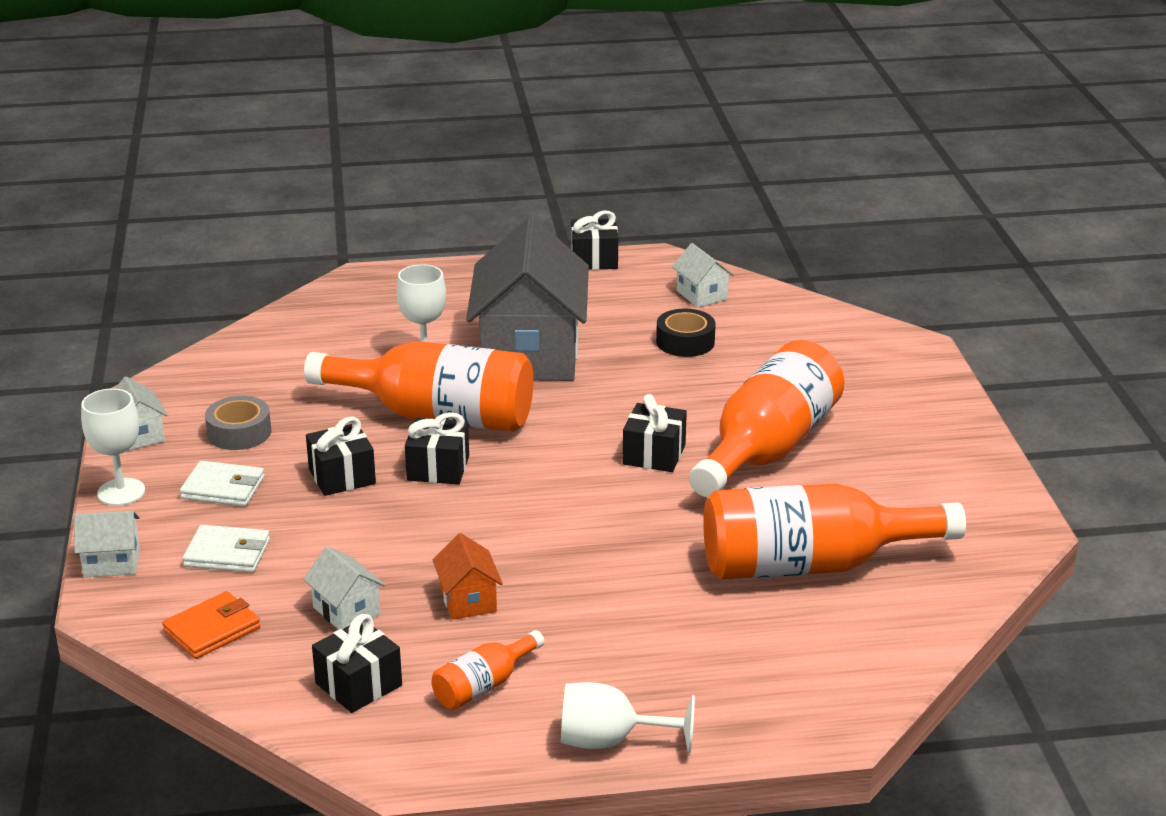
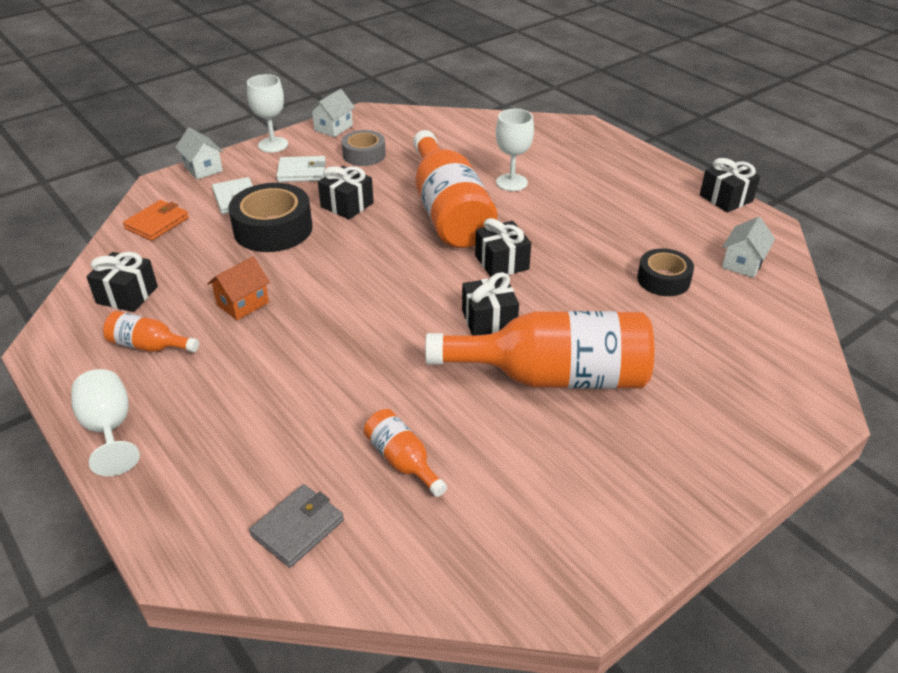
camera: 60 degrees right, 10 degrees up
(212, 629) = (157, 223): orange wallet -> orange wallet turned 75 degrees counterclockwise
(223, 488) = (302, 172): white wallet -> white wallet turned 75 degrees counterclockwise
(333, 542) = (273, 229): none -> black tape
(346, 611) = (202, 261): white house -> none
(438, 468) = (387, 235): black gift -> black gift (501, 262)
(530, 354) = (564, 219): grey house -> none
(809, 565) = (402, 460): orange bottle -> orange bottle, size x0.45
(850, 647) = (297, 528): none -> grey wallet

